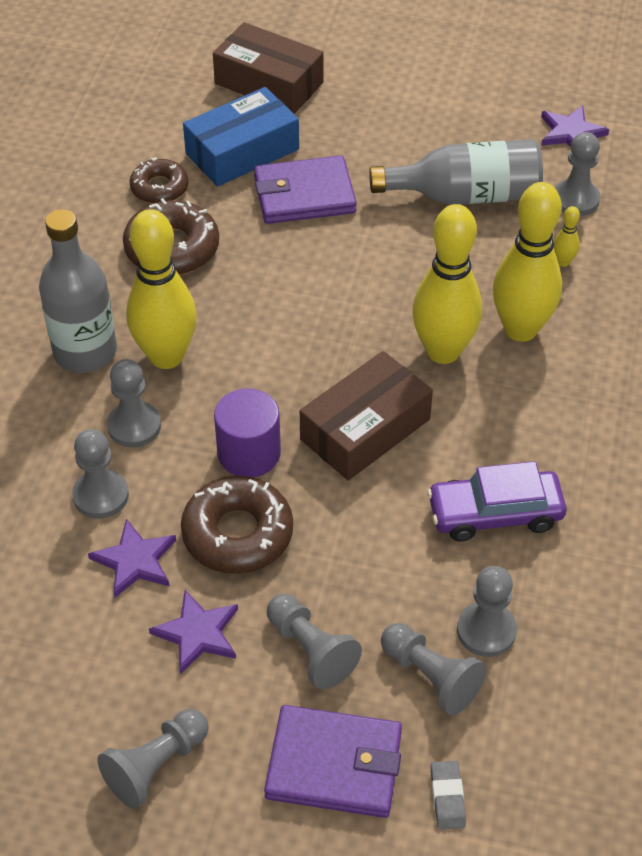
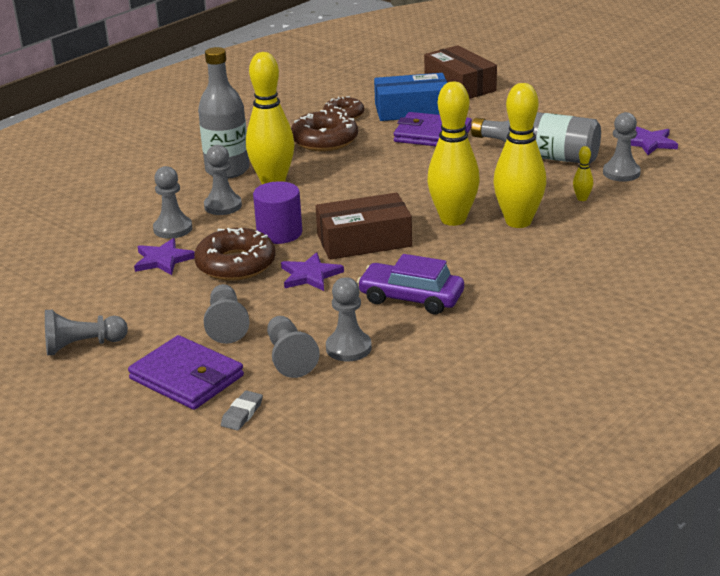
camera: 30 degrees right, 20 degrees down
(197, 633) = (166, 299): purple star -> purple star (310, 275)

